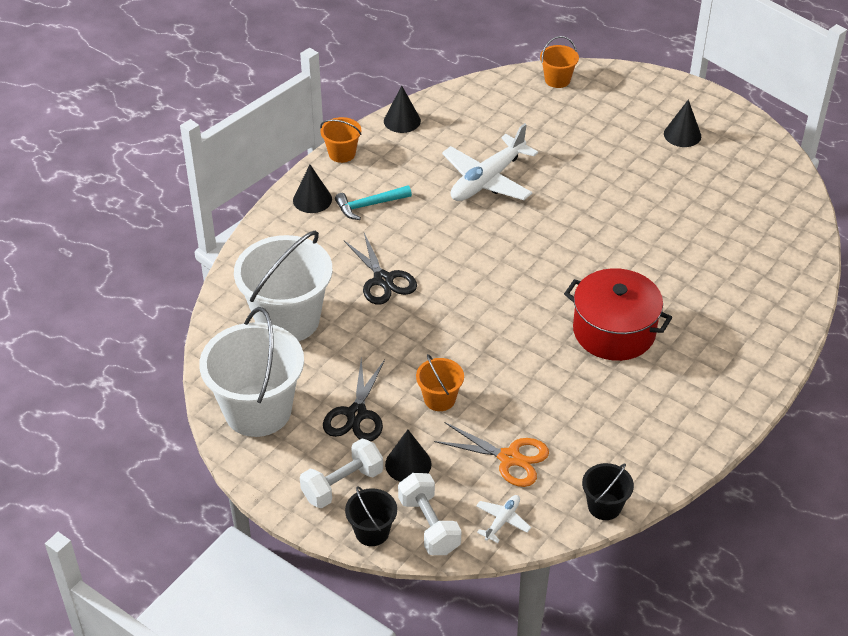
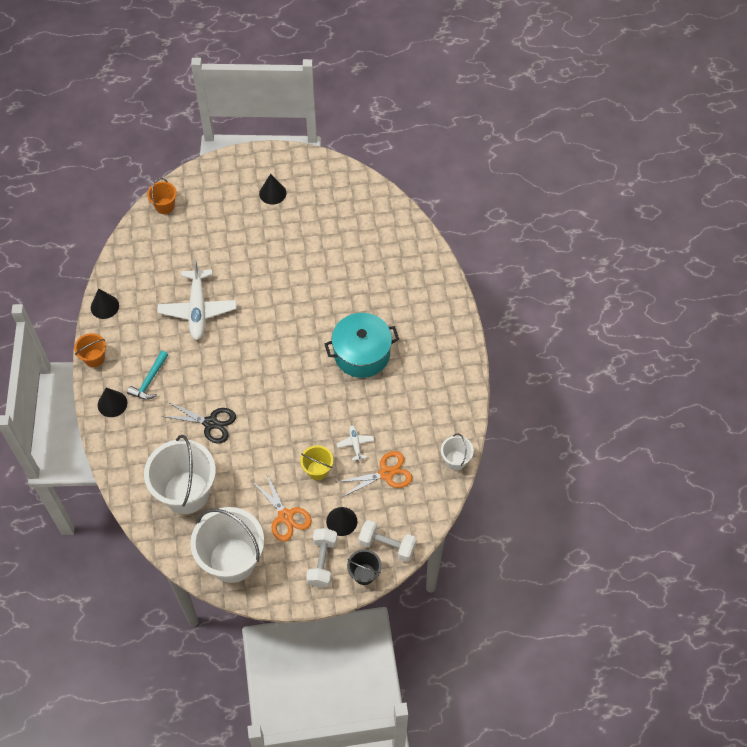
camera: 45 degrees left, 15 degrees up
(356, 414) = (285, 516): black scissors -> orange scissors
(439, 399) = (317, 470): orange bucket -> yellow bucket
(502, 521) = (418, 511): white plane -> white plane (355, 444)
(604, 506) = (455, 460): black bucket -> white bucket
(614, 331) = (362, 354): red pot -> turquoise pot

